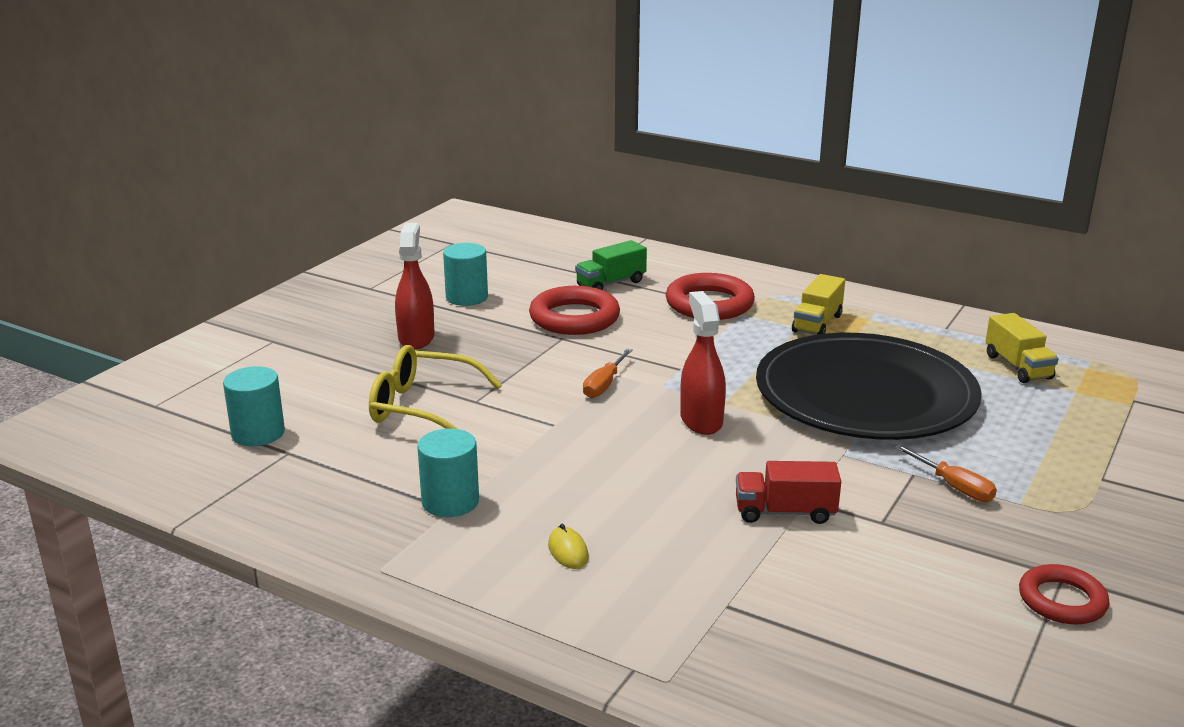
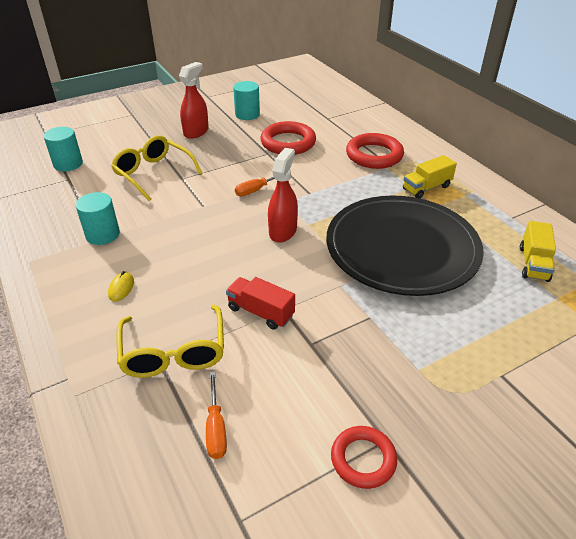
camera: 30 degrees right, 15 degrees up
(611, 283) = (332, 126): green truck -> none
(733, 589) = (174, 352): none -> yellow glasses
(954, 487) = (386, 338): orange screwdriver -> orange screwdriver (216, 428)

